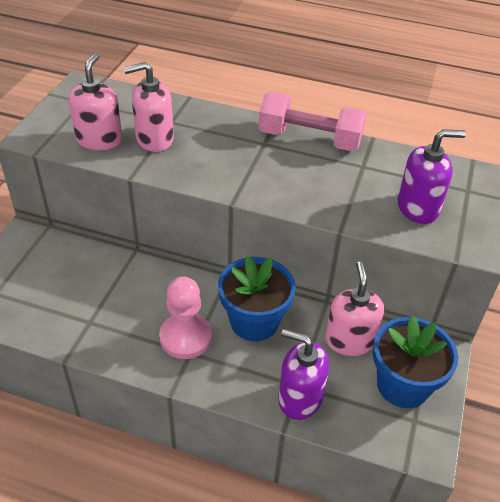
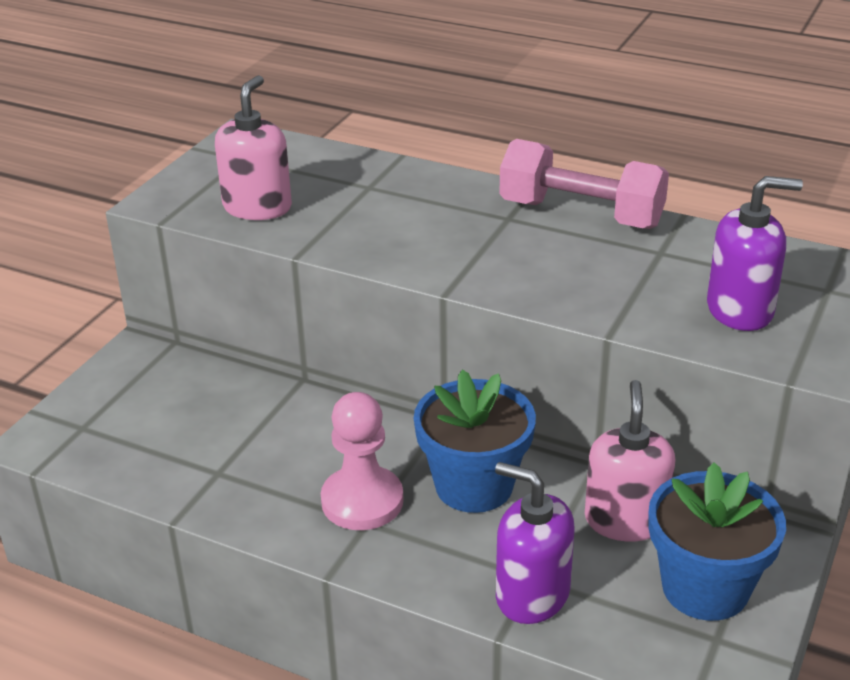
camera: 10 degrees right, 10 degrees down
(154, 139) = (340, 208): pink soap dispenser -> none

